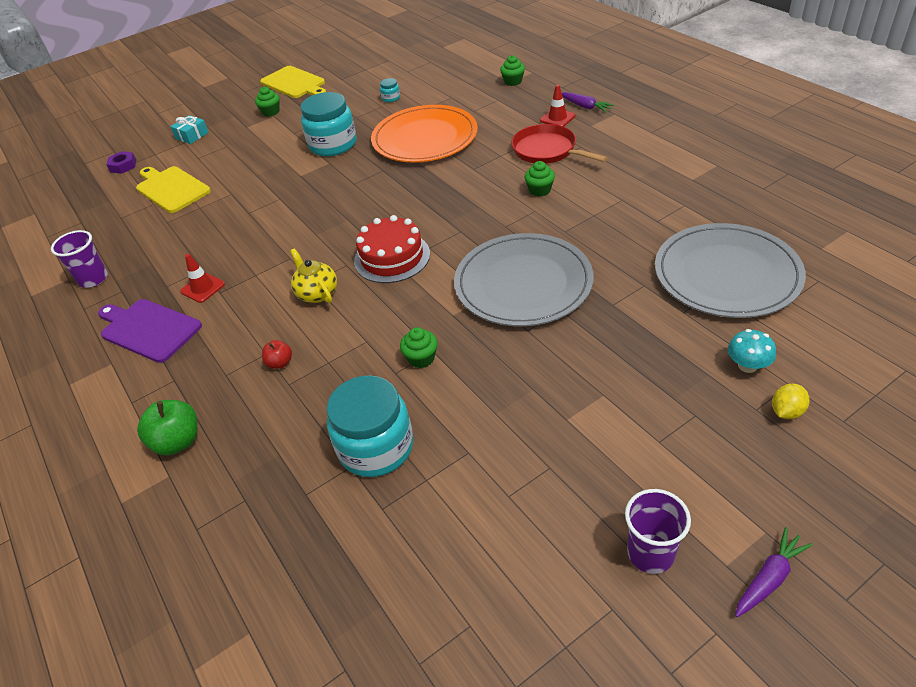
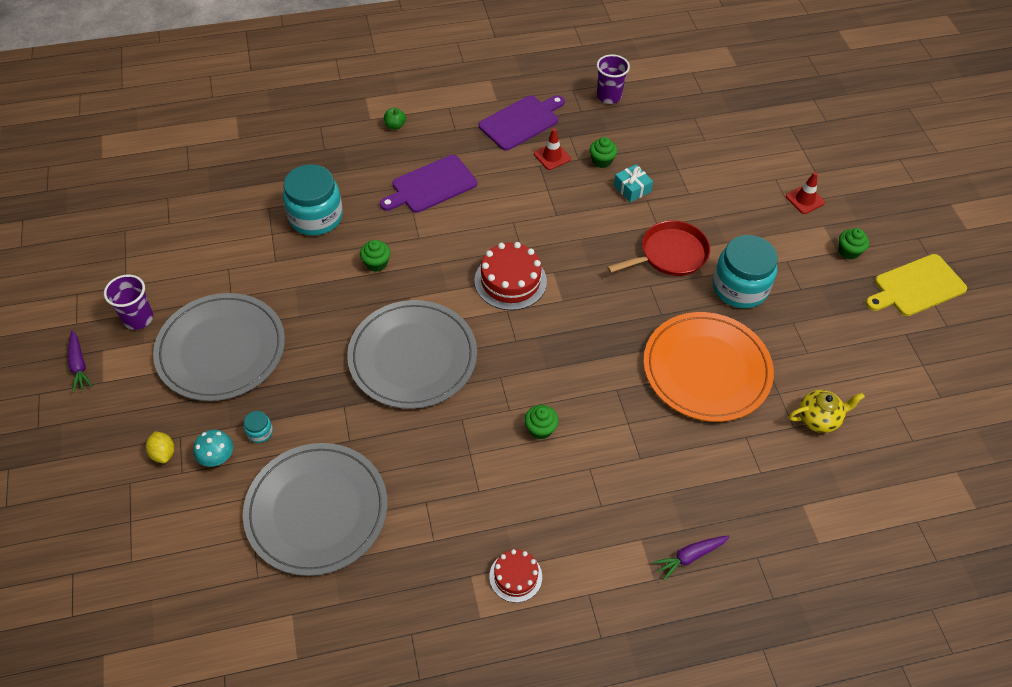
camera: 105 degrees right, 10 degrees up
(123, 166) = (791, 125): purple nut -> none
(171, 188) = (725, 154): yellow cutting board -> none
(178, 441) = (395, 125): green apple -> green apple, size x0.57
(192, 135) = (827, 180): turquoise gift -> turquoise gift (632, 188)
(280, 363) = (431, 185): red apple -> purple cutting board
(317, 293) = (496, 222): yellow teapot -> yellow teapot (819, 418)
(391, 98) = (824, 367): turquoise jar -> turquoise jar (260, 432)
(513, 81) = (802, 509): green cupcake -> green cupcake (602, 161)
(547, 150) = (612, 470): red pan -> red pan (670, 254)
(557, 118) = (678, 513): red traffic cone -> red traffic cone (804, 199)
(627, 434) = (221, 349): none -> grey plate
(671, 161) = (515, 576): none -> red cake

